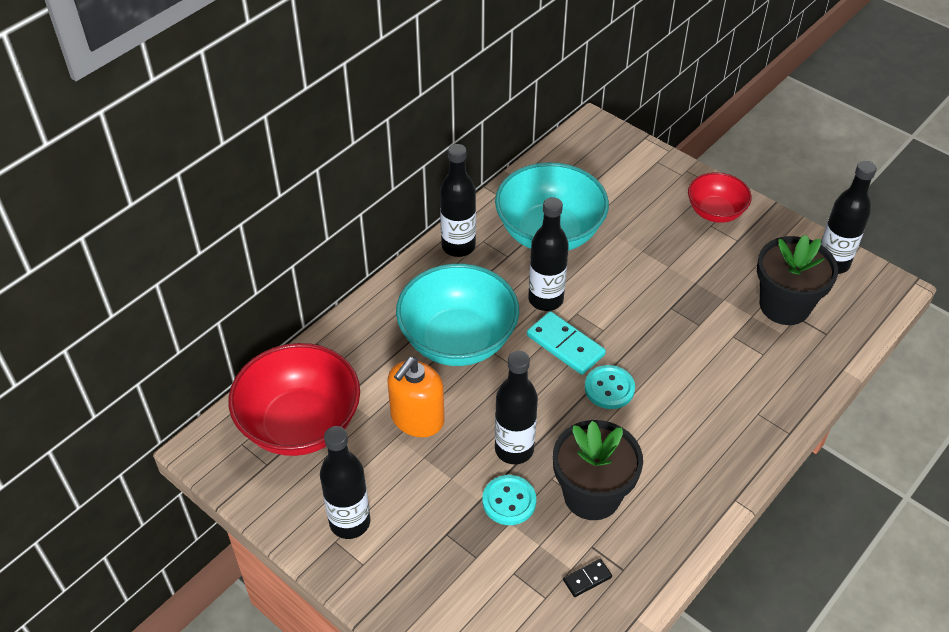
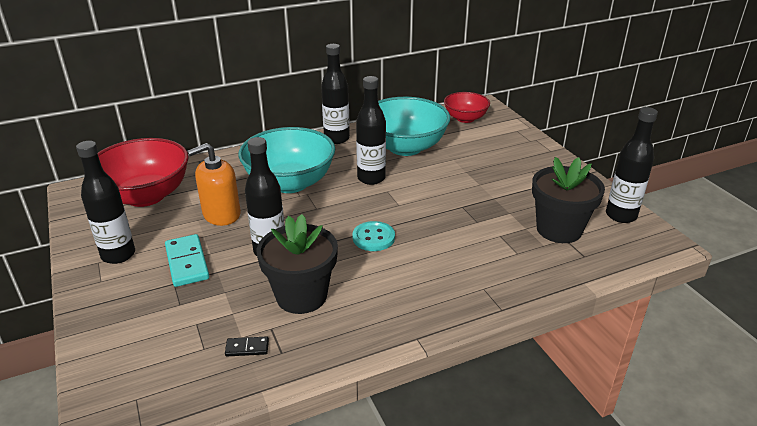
camera: 25 degrees right, 15 degrees down
(509, 501) = (236, 279): turquoise button -> none
(565, 345) = (363, 205): turquoise domino -> turquoise domino (187, 262)
(715, 212) = (541, 165): red bowl -> red bowl (465, 118)

